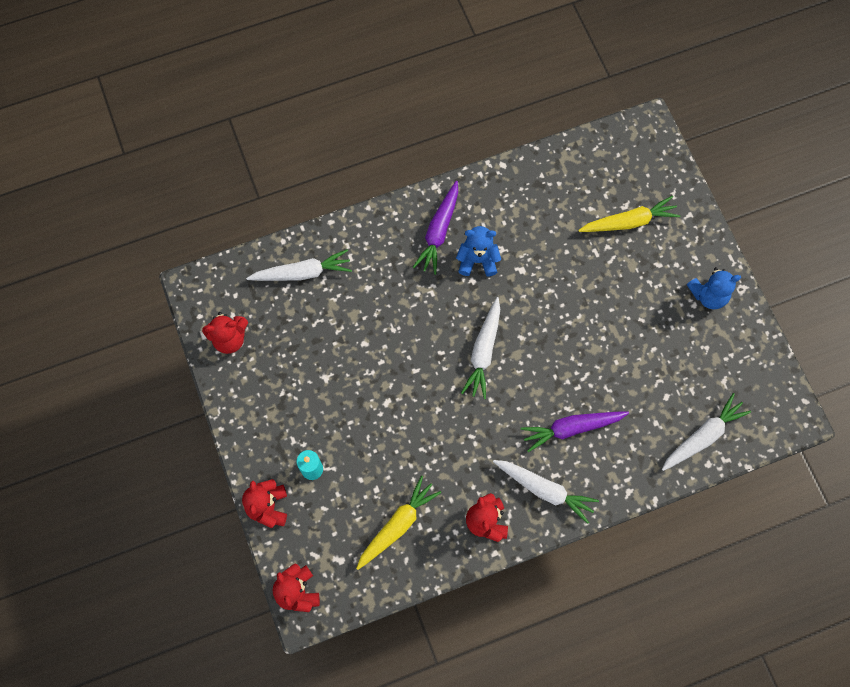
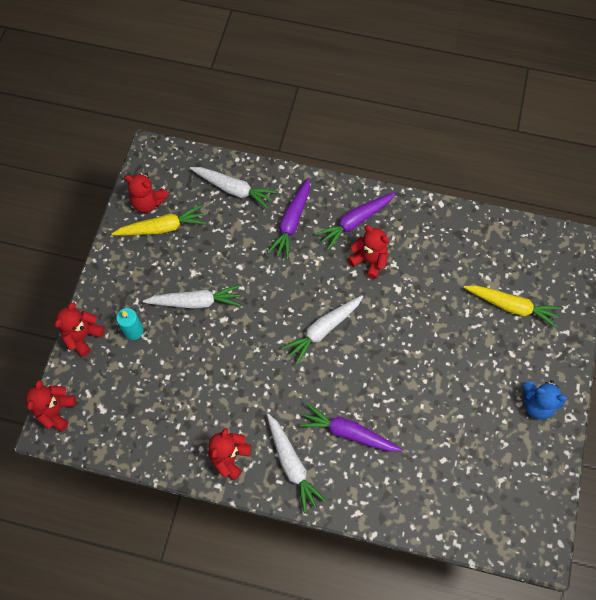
camera: 35 degrees right, 5 degrees down
(381, 270) = (291, 222): none -> purple carrot
(397, 525) = (163, 413): yellow carrot -> yellow carrot (162, 227)
(477, 260) = (369, 260): blue teddy bear -> red teddy bear
(703, 436) = (451, 511): white carrot -> white carrot (195, 302)

